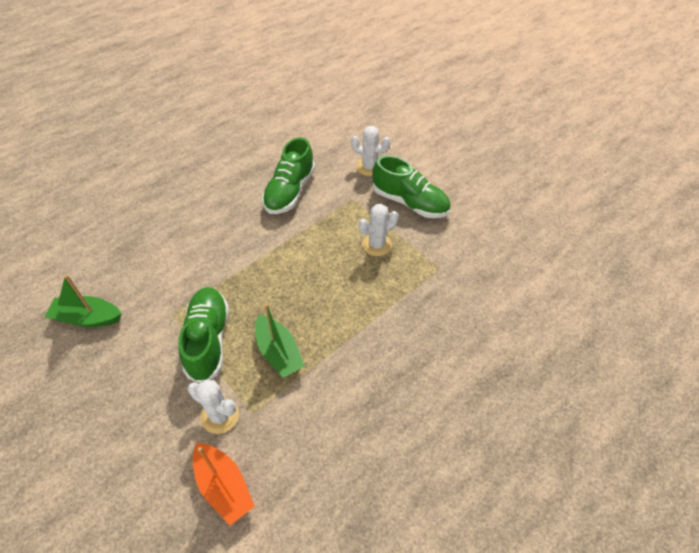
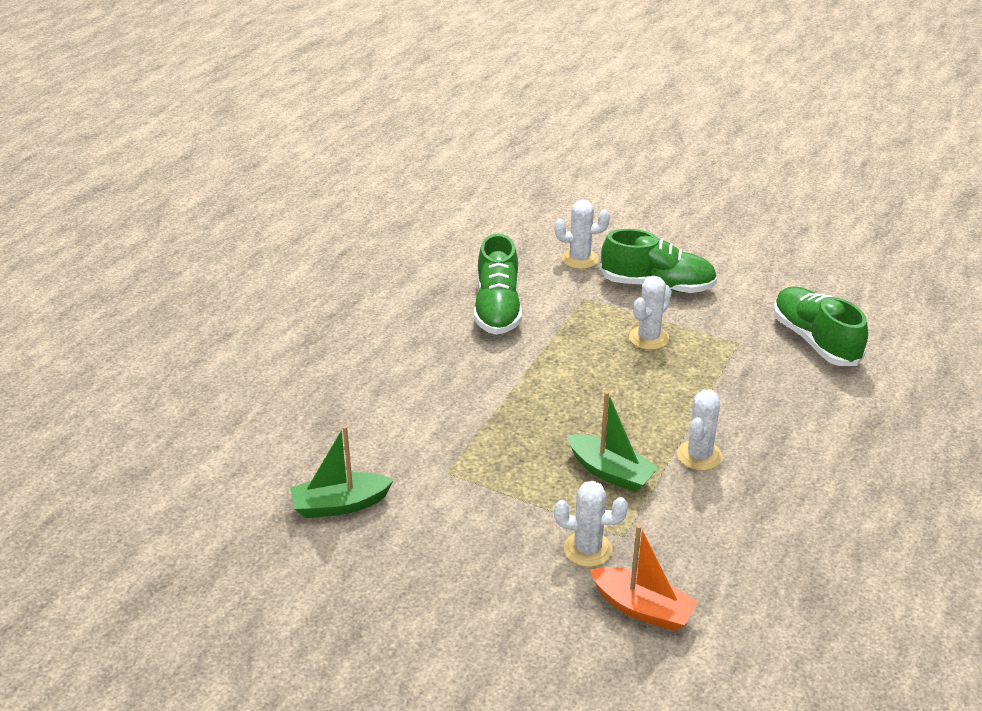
camera: 20 degrees left, 15 degrees down
(208, 340) = (515, 484): green shoe -> green shoe (815, 340)
(351, 359) = (699, 455): none -> white cactus

